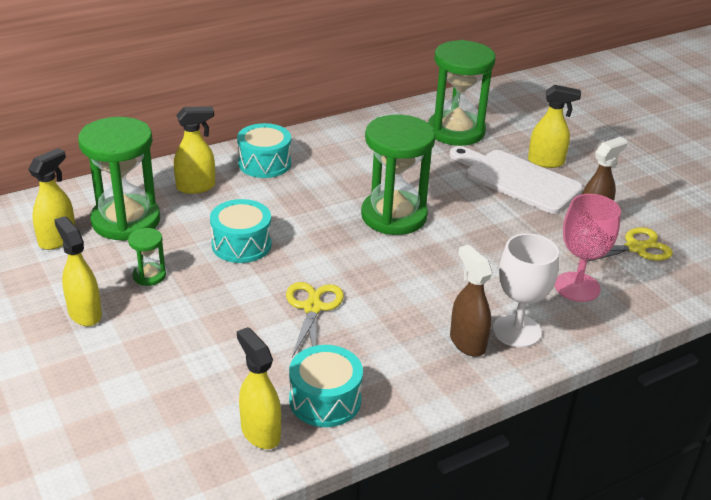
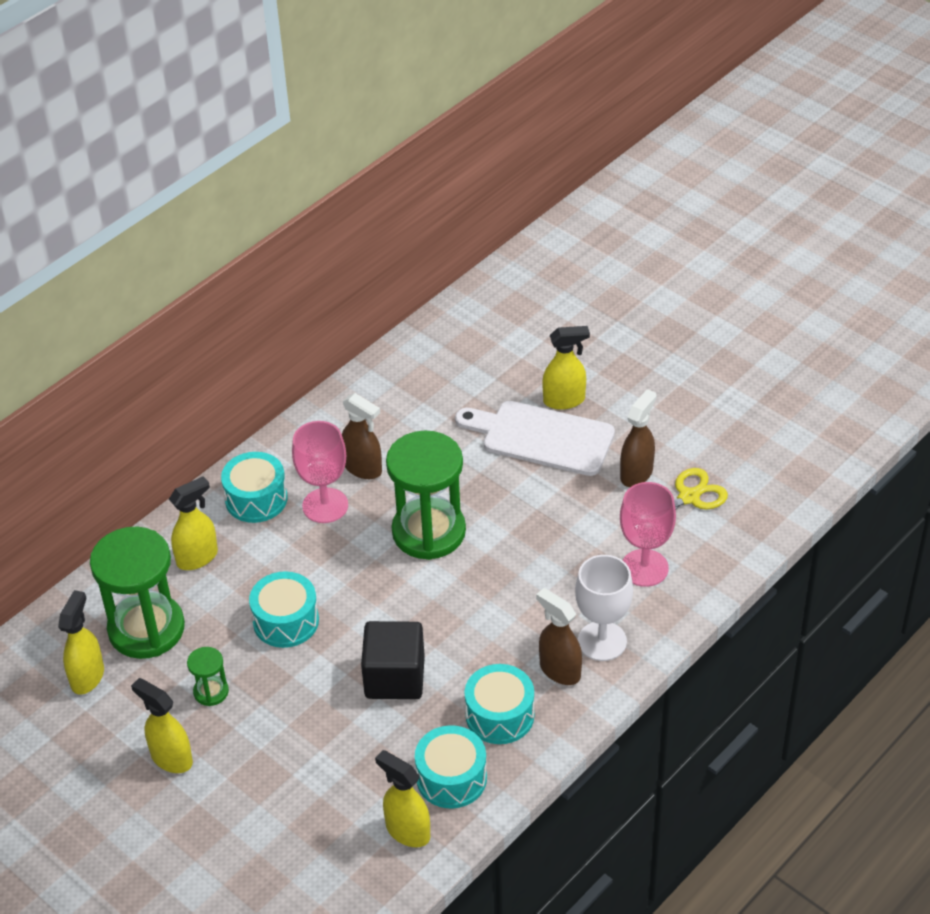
camera: 15 degrees left, 10 degrees up
(312, 307) = (394, 677): yellow scissors -> black cube
(317, 180) = (325, 505): none -> pink goblet
(360, 165) = (363, 468): none -> brown spray bottle
(395, 362) = (500, 715): none -> turquoise drum
(456, 131) = (450, 382): green hourglass -> none

